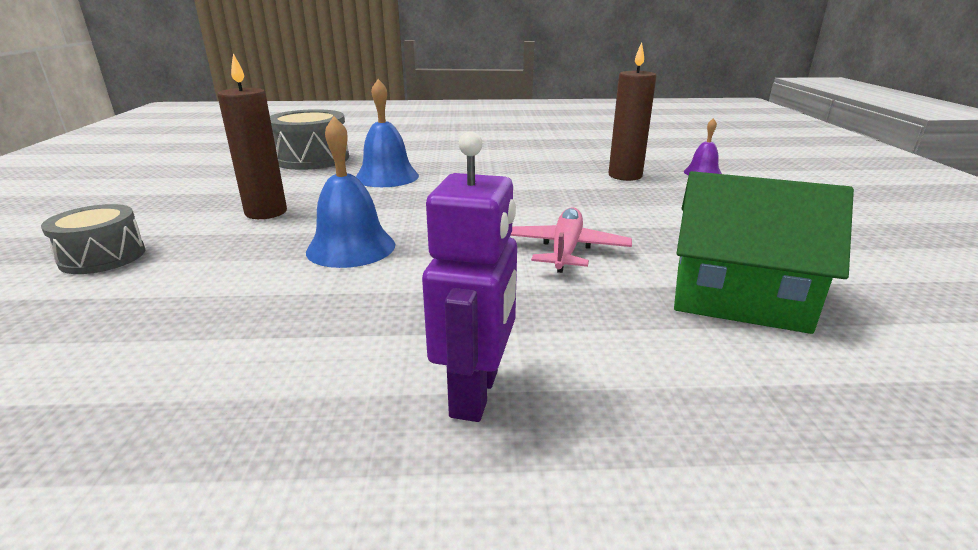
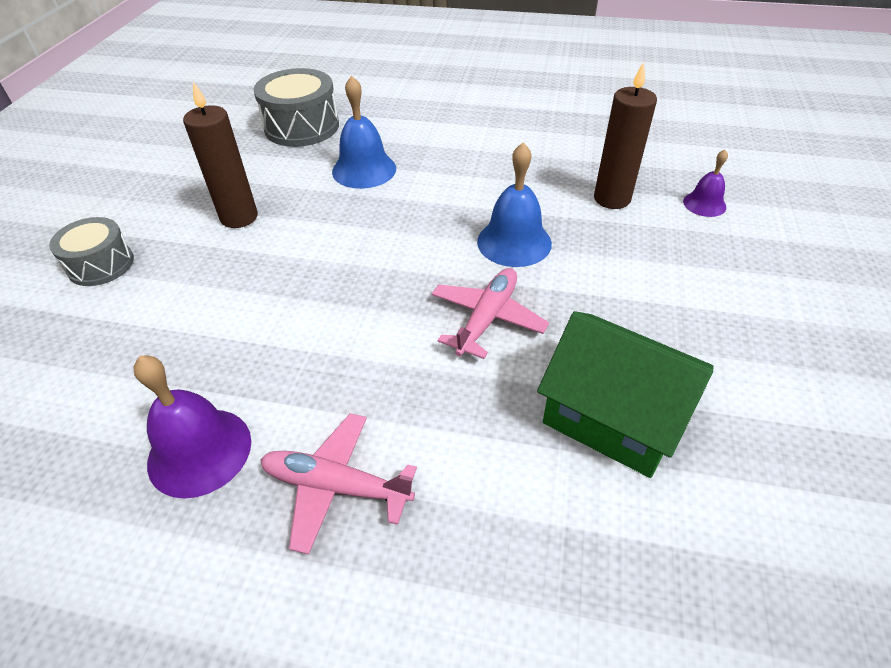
camera: 15 degrees right, 20 degrees up
(279, 390) = (199, 451): none -> purple bell
(351, 247) = (297, 284): blue bell -> blue bell (514, 242)
(476, 394) = (335, 486): purple robot -> pink plane

